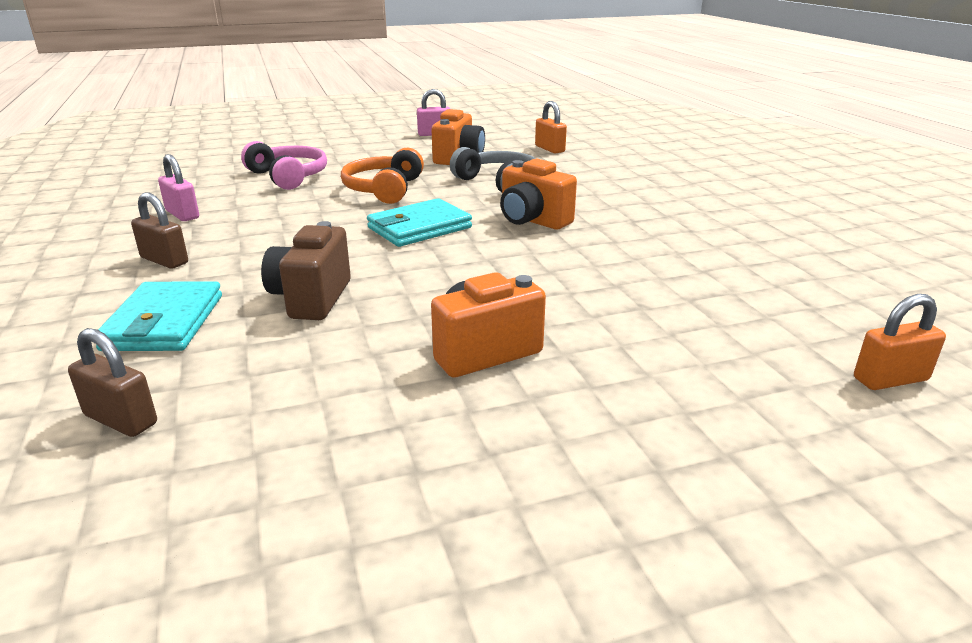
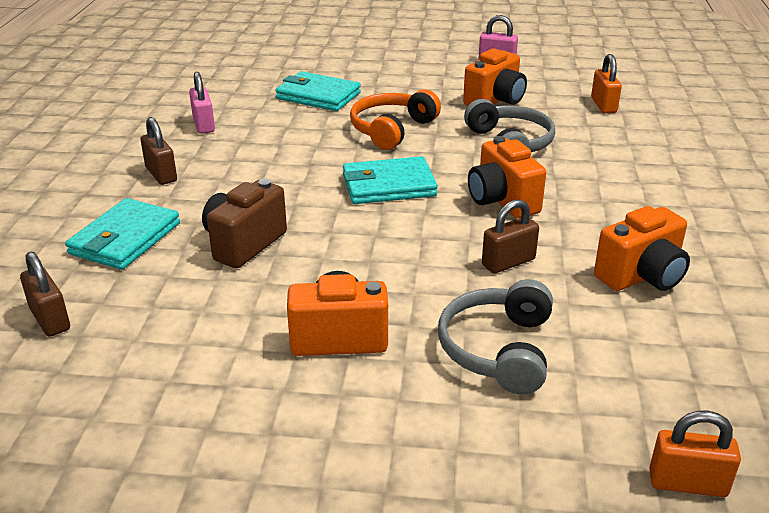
camera: 25 degrees right, 5 degrees up
(288, 176) = (318, 96): pink headphones -> turquoise wallet
(582, 261) = (508, 262): none -> brown padlock
(639, 324) = (498, 349): none -> grey headphones
(696, 248) = (641, 277): none -> orange camera

